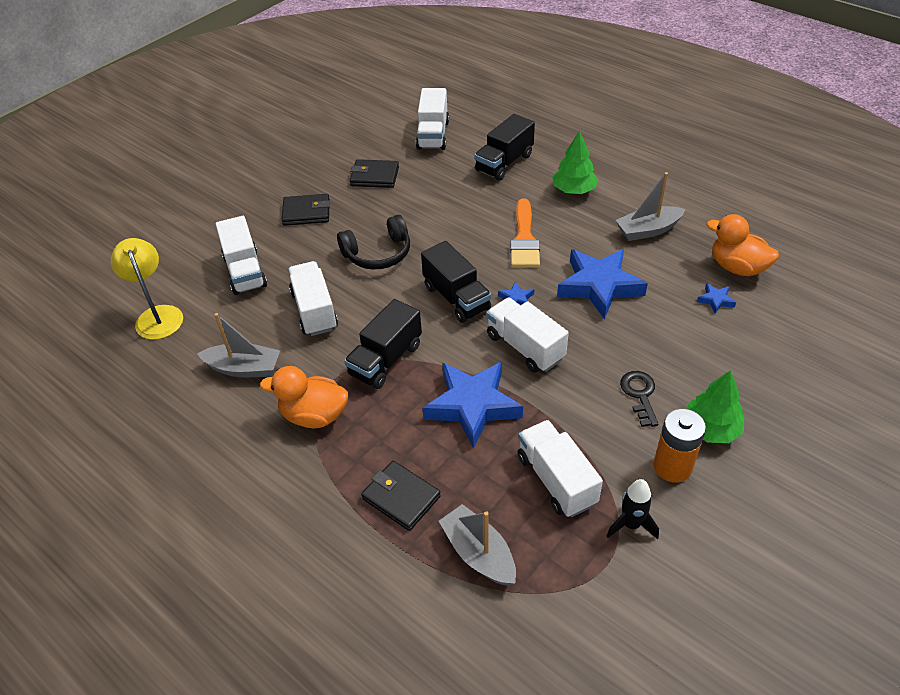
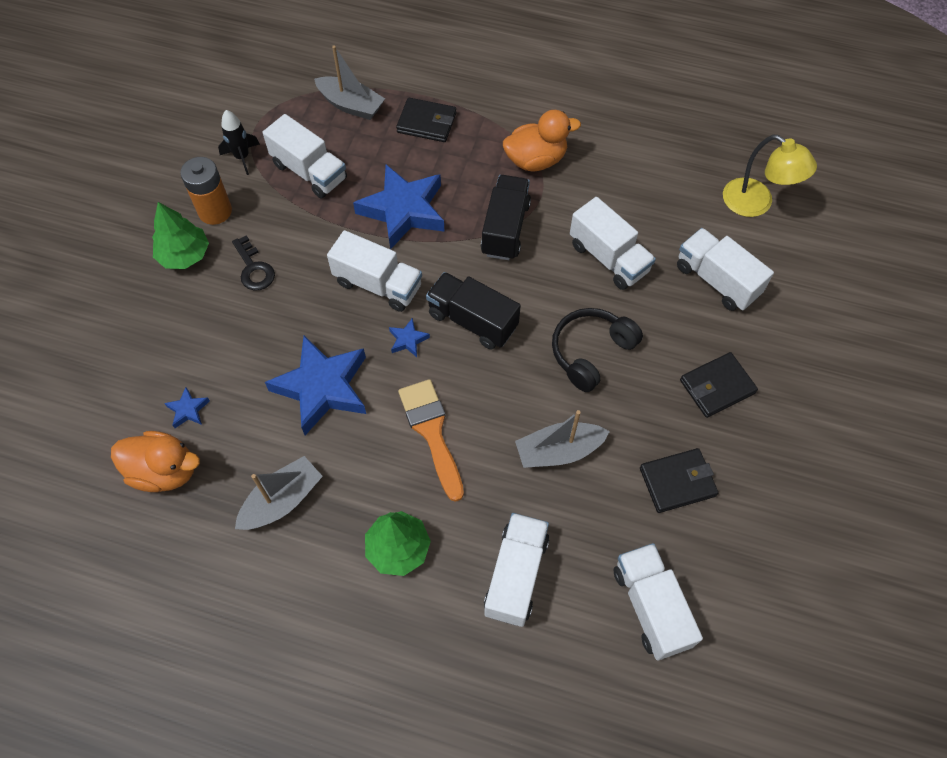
camera: 155 degrees right, 15 degrees up
(244, 368) = (628, 180): grey boat -> grey boat (558, 451)
(504, 163) = (516, 575): black truck -> white truck

